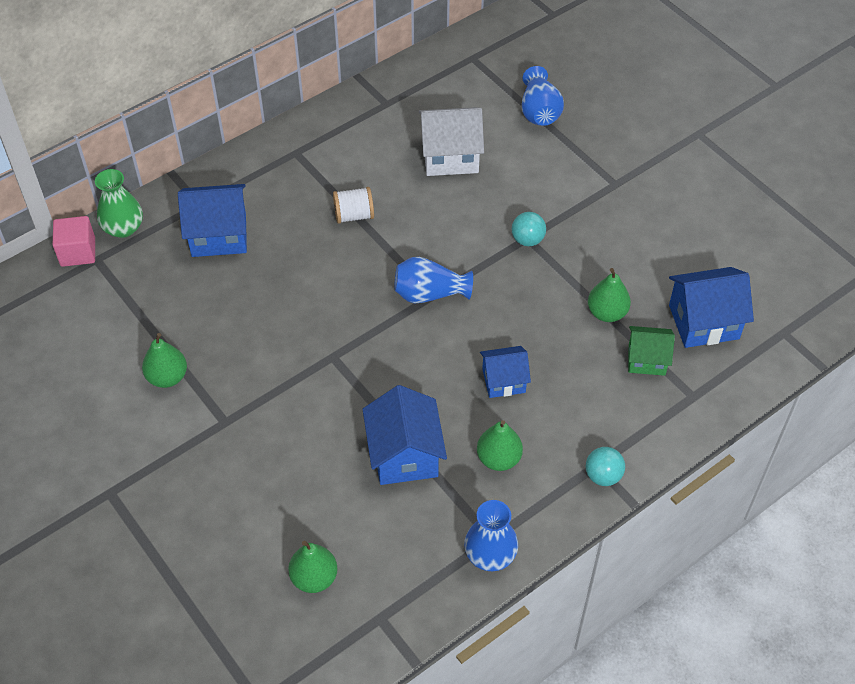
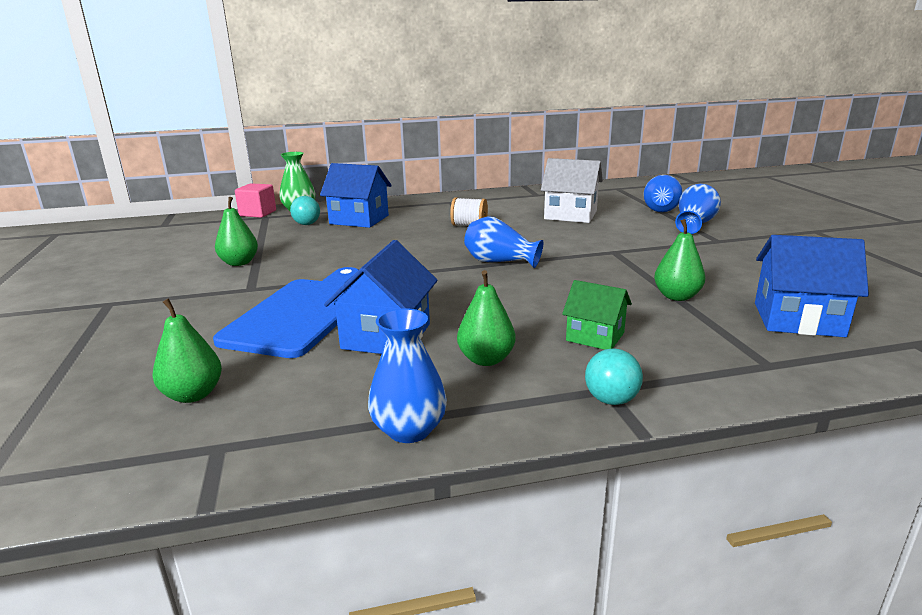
camera: 25 degrees right, 30 degrees down
(308, 446) = (302, 313): none -> blue cutting board
(503, 381) = (533, 314): blue house -> none
(527, 240) = (614, 252): turquoise ball -> turquoise ball (307, 224)
(584, 149) = (694, 225): none -> blue vase
(647, 360) = (713, 330): green house -> green house (595, 337)

